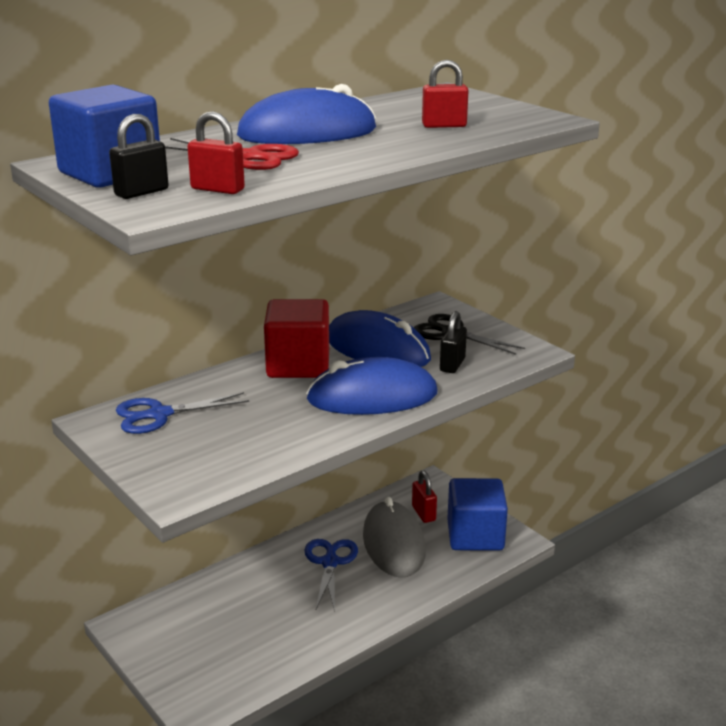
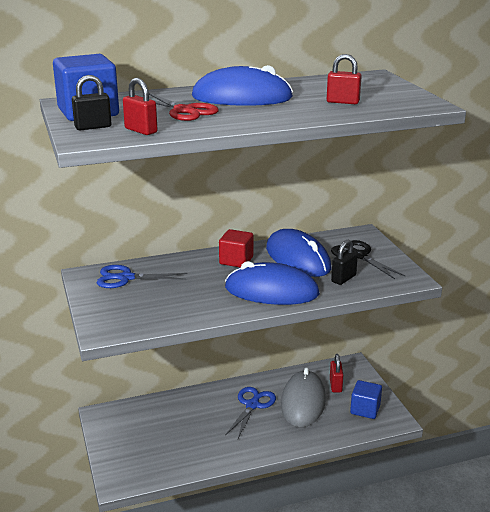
camera: 20 degrees right, 0 degrees up
(298, 365) = (236, 260): red cube -> red cube, size x0.64
(475, 535) = (365, 409): blue cube -> blue cube, size x0.64

